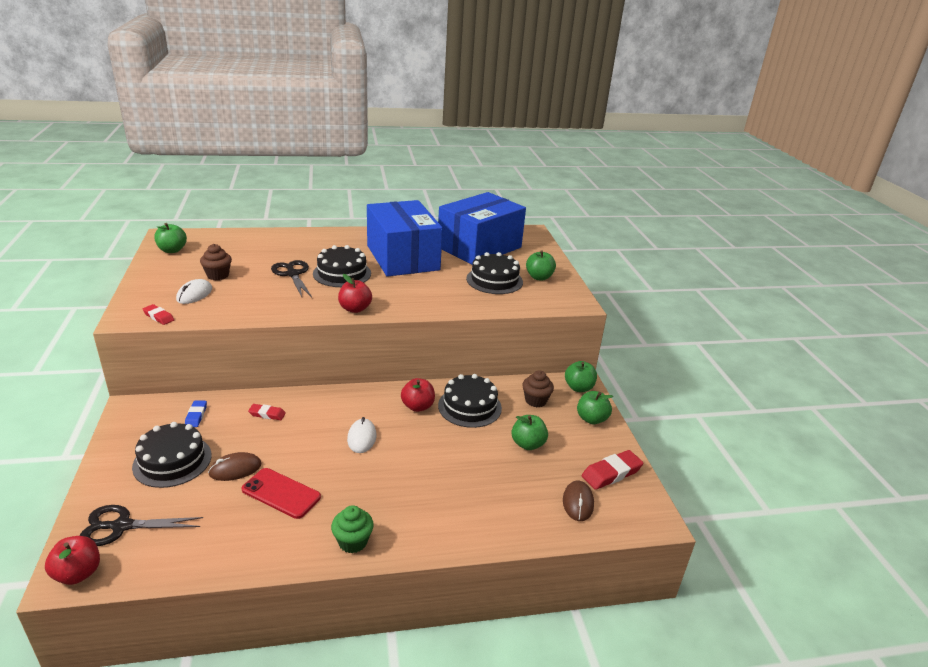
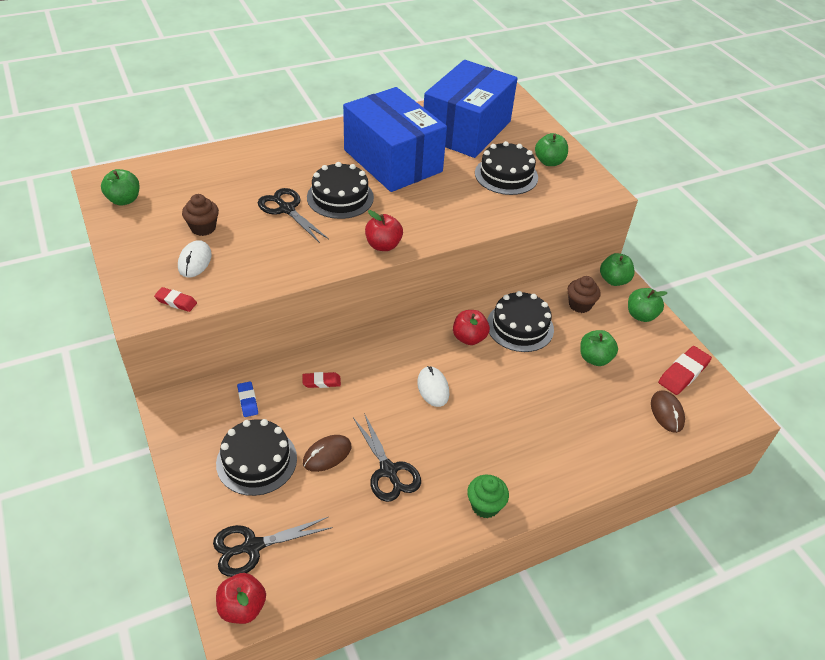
camera: 15 degrees left, 15 degrees up
(281, 493) = (388, 471): red phone -> black scissors

